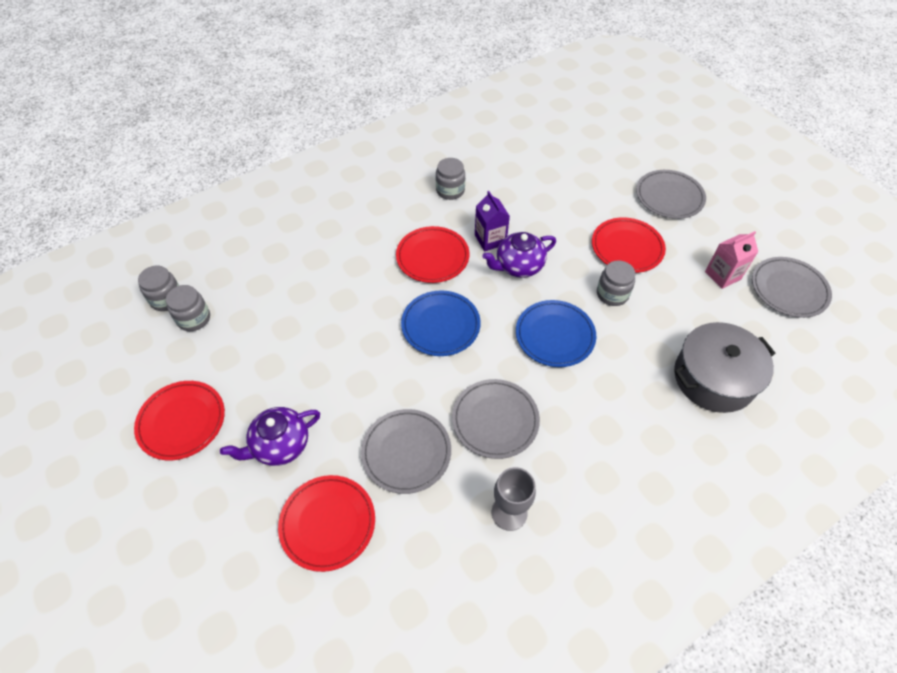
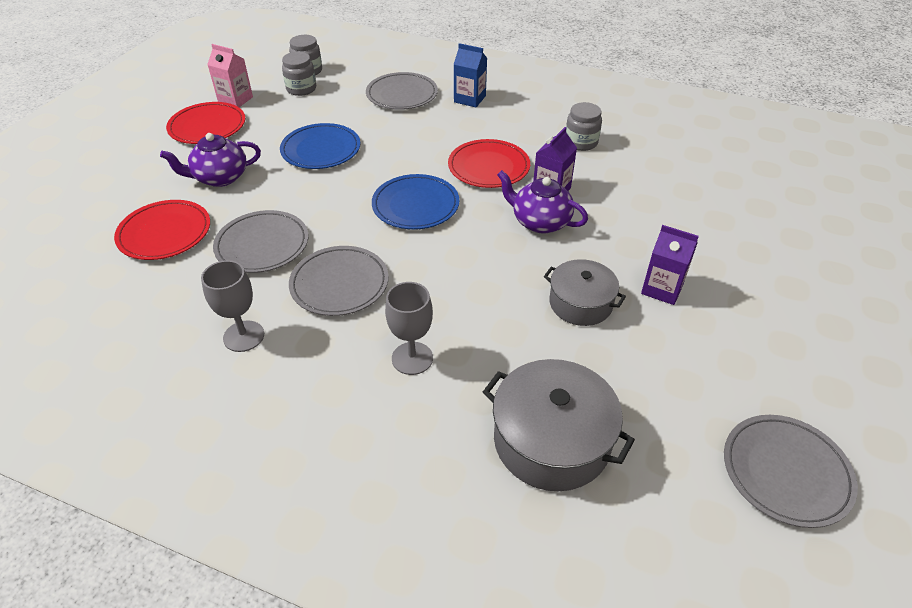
camera: 55 degrees right, 10 degrees down
(280, 445) = (220, 178): purple teapot -> purple teapot turned 45 degrees counterclockwise
(332, 217) = (469, 99): none -> blue carton
(555, 335) = (479, 282): blue plate -> blue plate (321, 150)
(602, 413) = (412, 358): none -> grey goblet
(612, 294) = (580, 303): grey jar -> grey pot
(627, 247) = (662, 289): red plate -> purple carton
(669, 197) = (788, 294): grey plate -> grey plate (402, 95)
(722, 275) = (724, 391): pink carton -> pink carton (235, 100)

